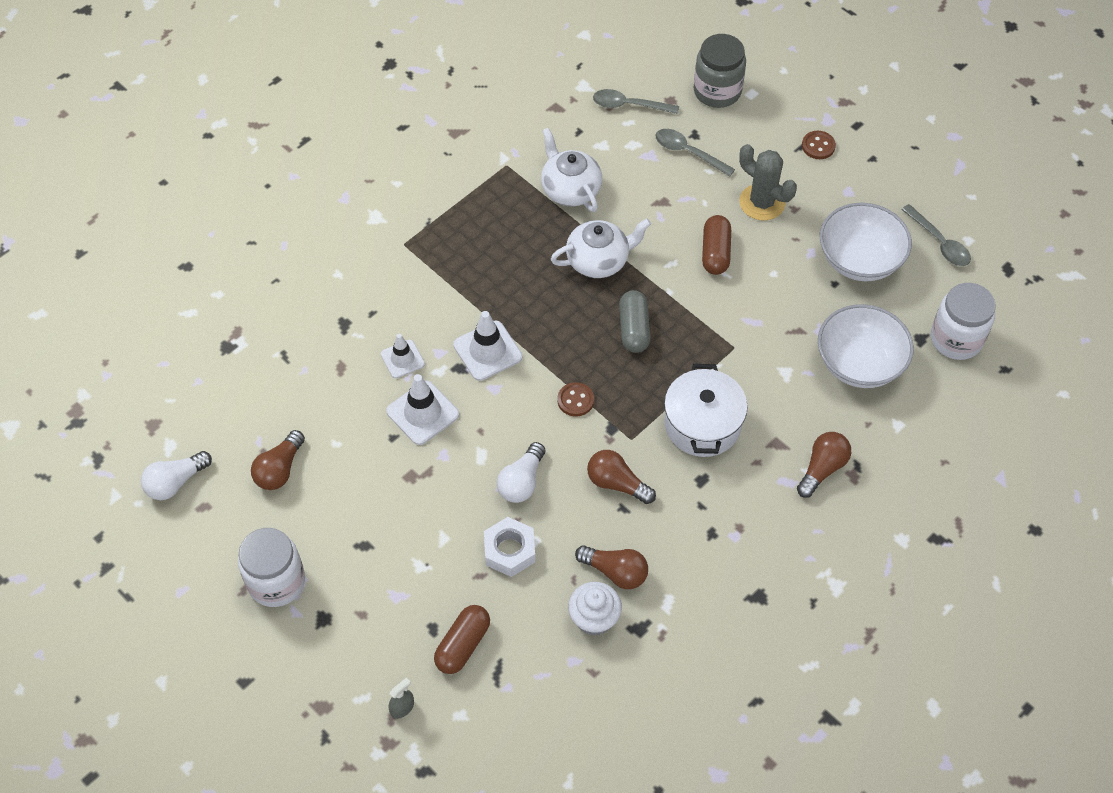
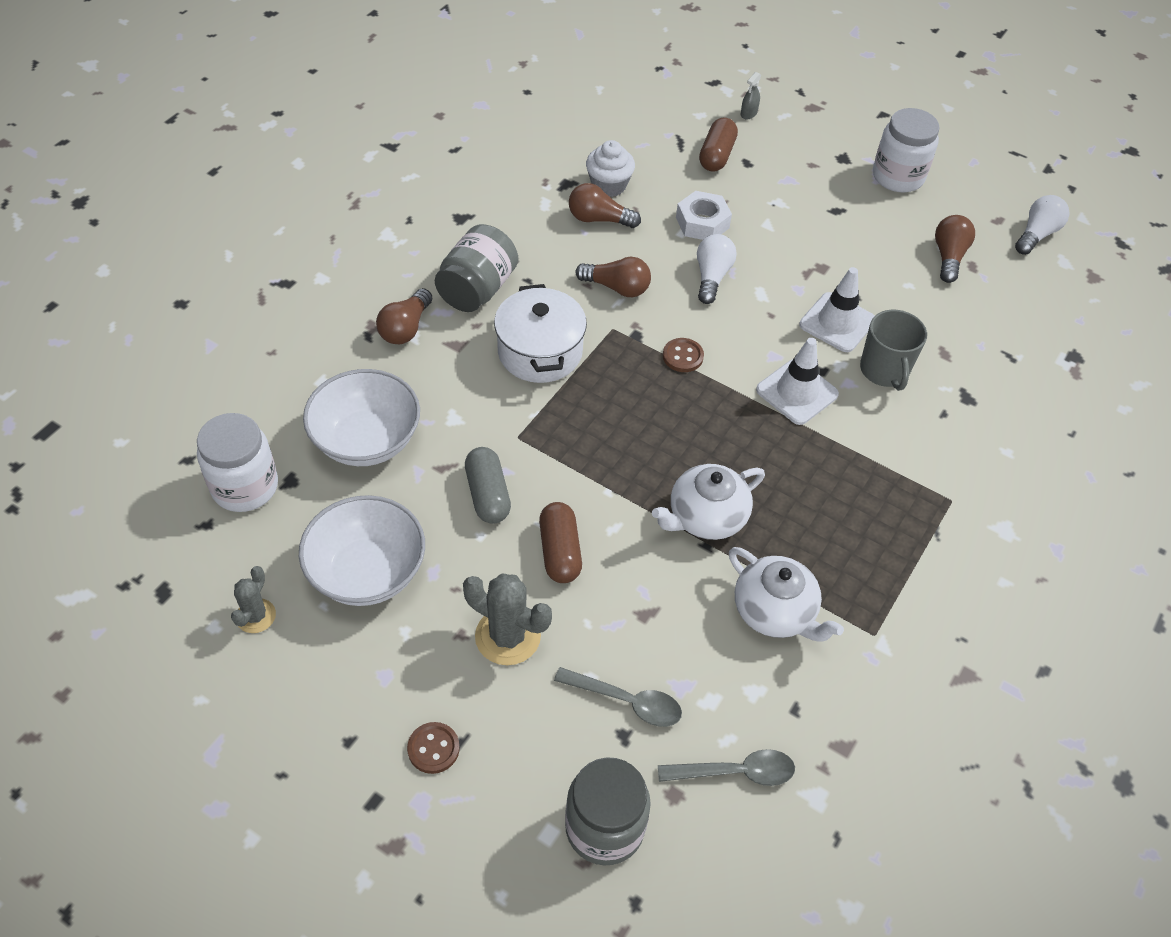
camera: 165 degrees right, 5 degrees down
(402, 359) = (884, 370): white traffic cone -> grey mug
(634, 329) = (639, 440): grey capsule -> grey capsule (487, 494)
(751, 502) = (477, 289): none -> grey jar
(939, 242) = (255, 616): grey spoon -> grey cactus

